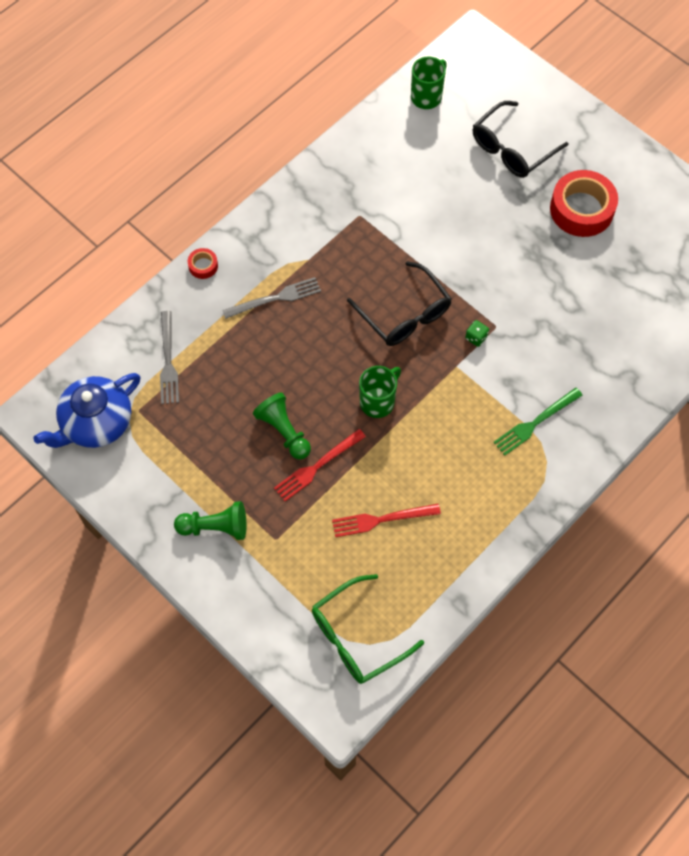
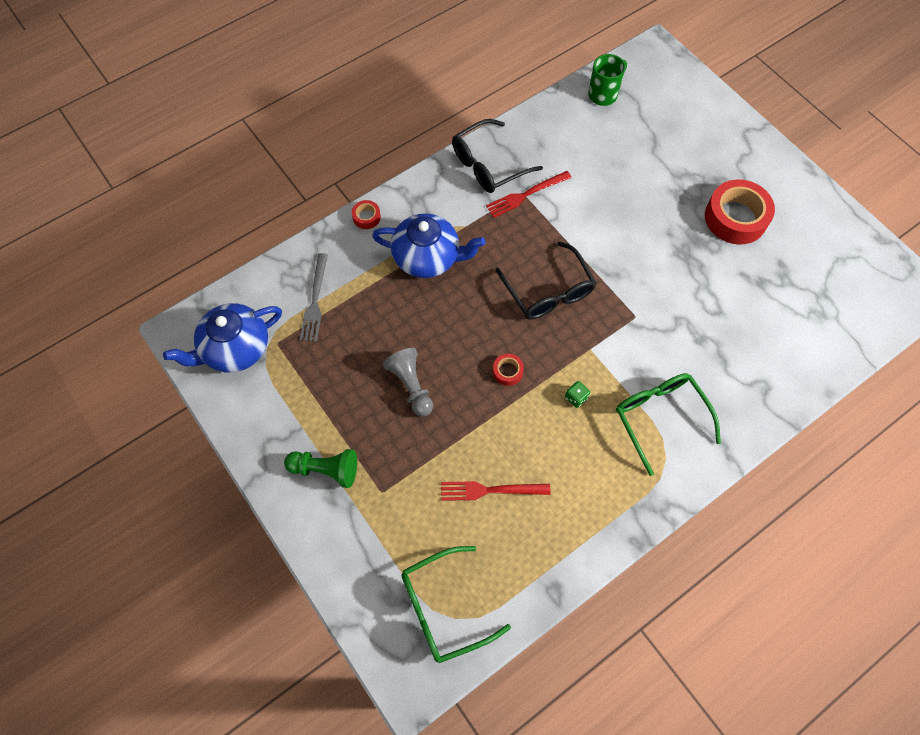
camera: 10 degrees right, 0 degrees up
(275, 298) = (428, 257): grey fork -> blue teapot
(284, 431) = (411, 386): green pawn -> grey pawn
(317, 466) = (436, 426): red fork -> red fork (526, 195)
(378, 401) = (507, 371): green mug -> red tape
(476, 337) = (614, 324): green dice -> green dice (576, 397)
(512, 149) = (676, 152): black glasses -> black glasses (488, 165)
(535, 422) = (660, 418): green fork -> green glasses

